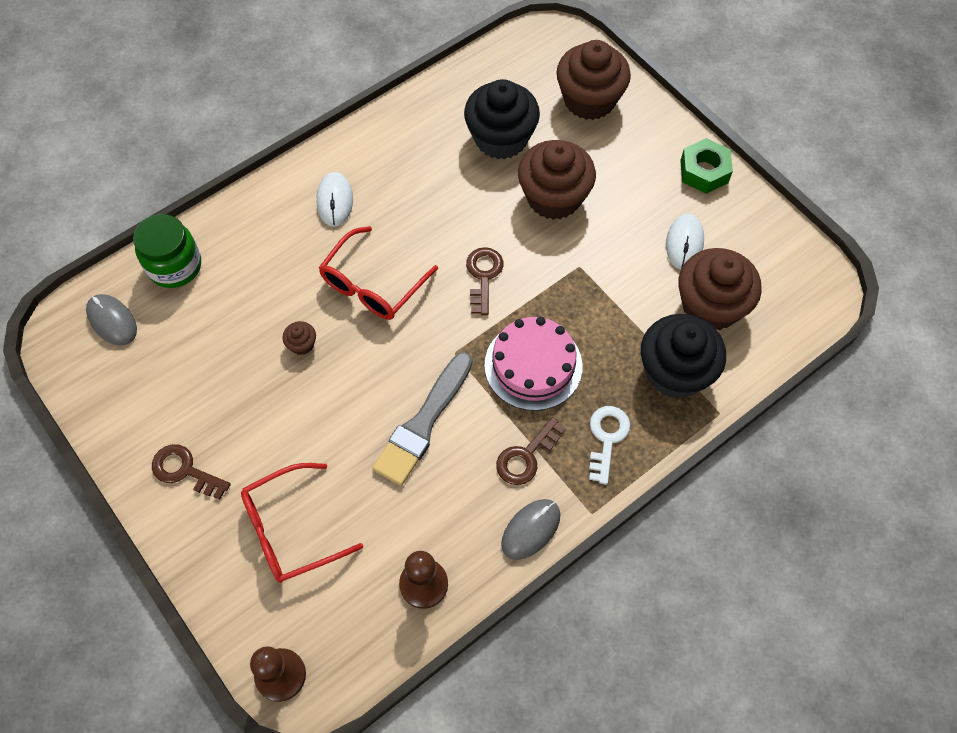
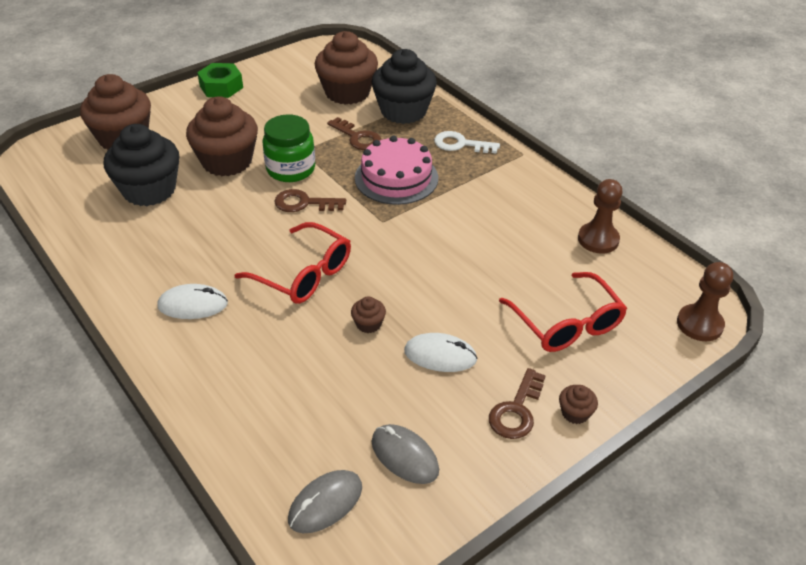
camera: 90 degrees left, 20 degrees down
(175, 266) = (253, 444): green jar -> green jar (291, 169)
(176, 523) = (575, 413): none -> brown cupcake
(423, 423) = (453, 240): grey brush -> none
(526, 456) = (479, 184): brown key -> brown key (357, 137)
(530, 529) = (541, 183): grey mouse -> grey mouse (404, 456)
(684, 243) = (288, 100): white mouse -> white mouse (440, 355)

